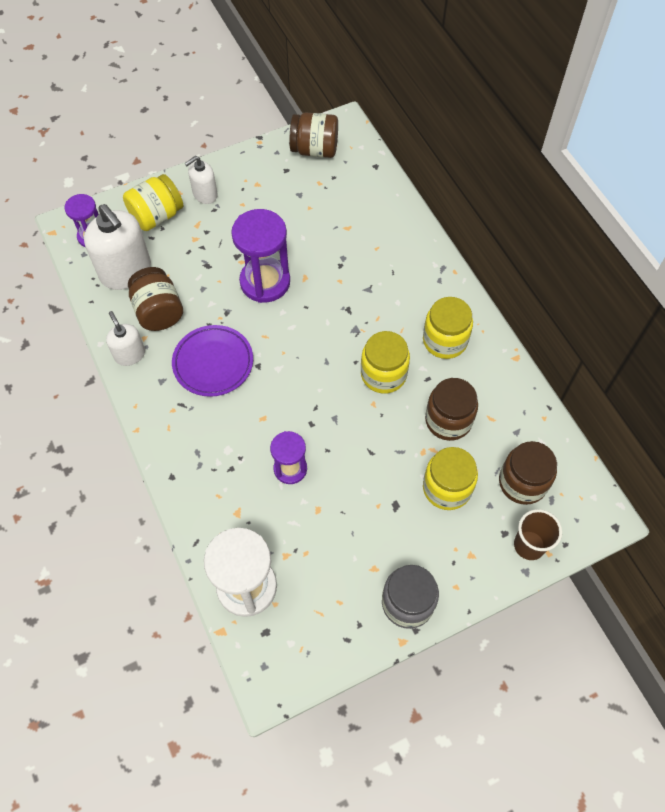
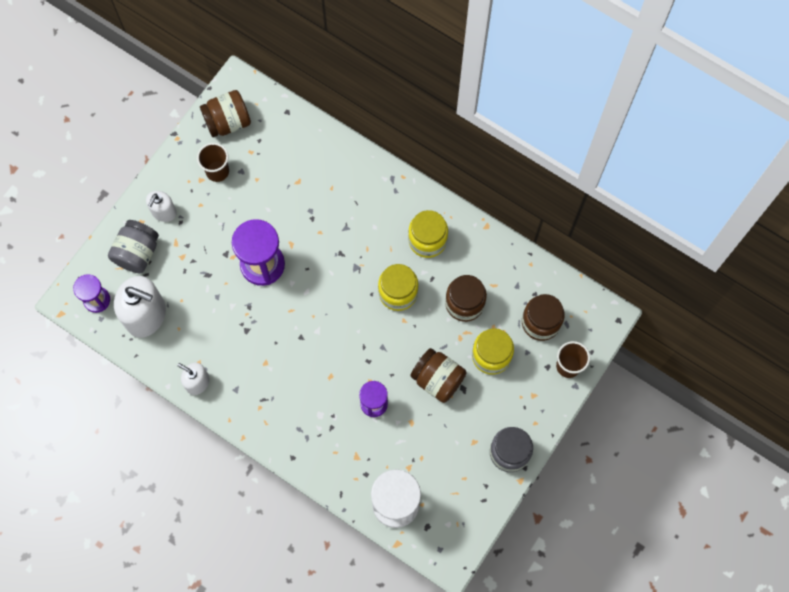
camera: 30 degrees left, 10 degrees up
(157, 216) = (137, 253): yellow jar -> grey jar
(158, 311) = (195, 335): brown jar -> brown jar (437, 379)
(213, 363) = (266, 354): purple plate -> none
(277, 184) = (217, 171): none -> brown cup

